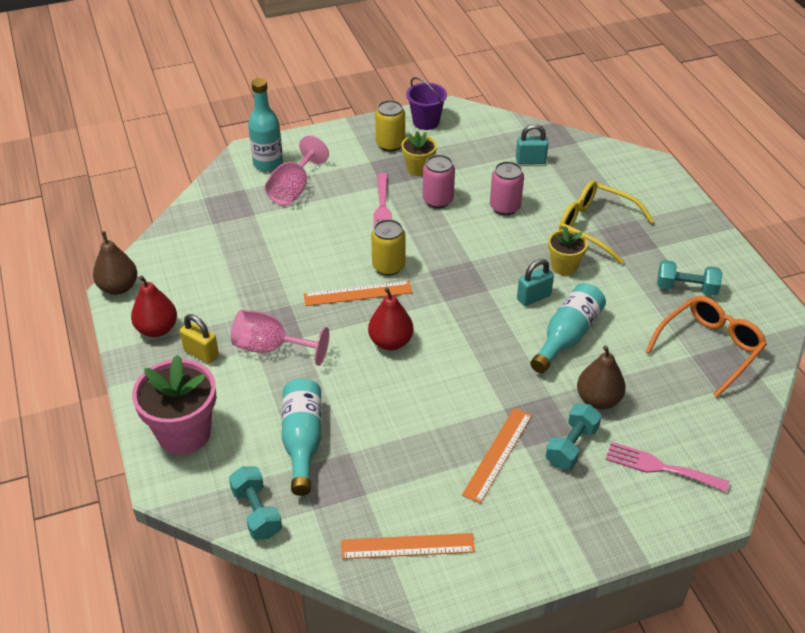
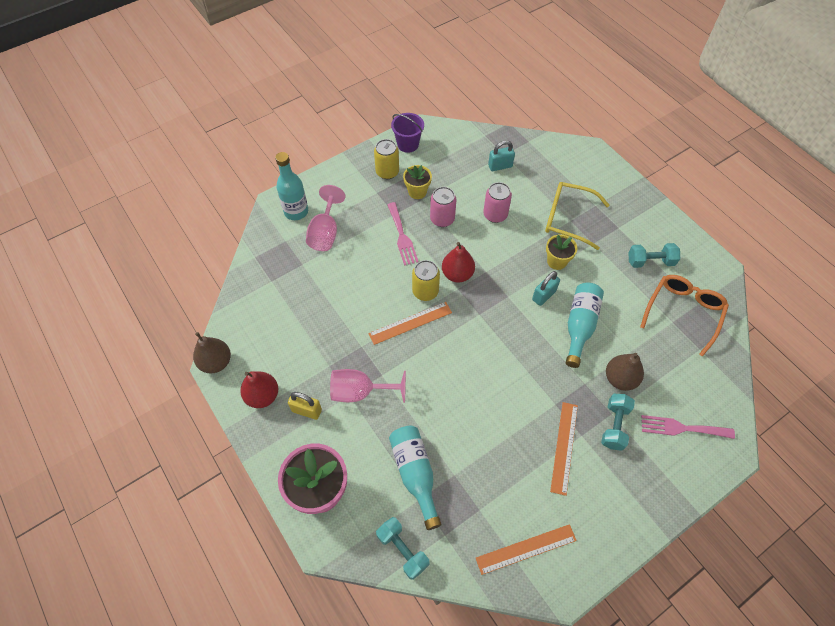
camera: 15 degrees left, 15 degrees up
(390, 342) = (451, 363): red pear -> red pear (457, 274)

